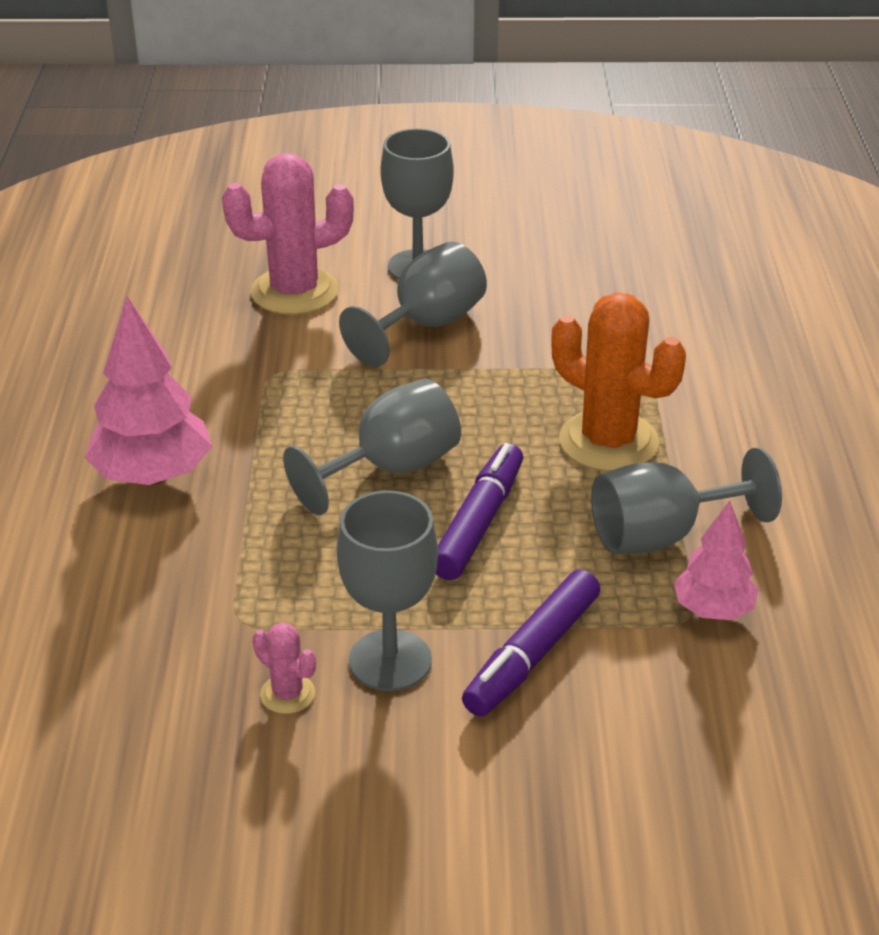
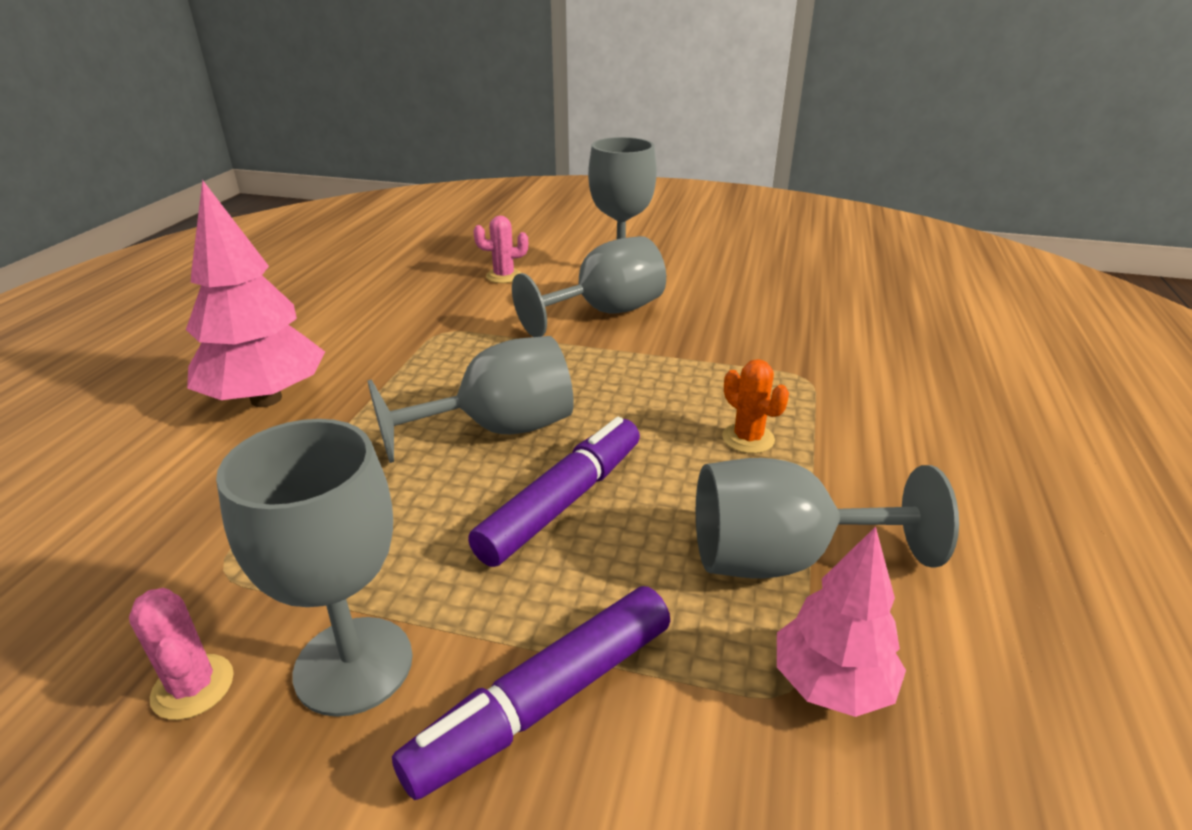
camera: 15 degrees right, 5 degrees down
(294, 292) = (504, 276): pink cactus -> pink cactus, size x0.46
(608, 441) = (748, 438): orange cactus -> orange cactus, size x0.46

